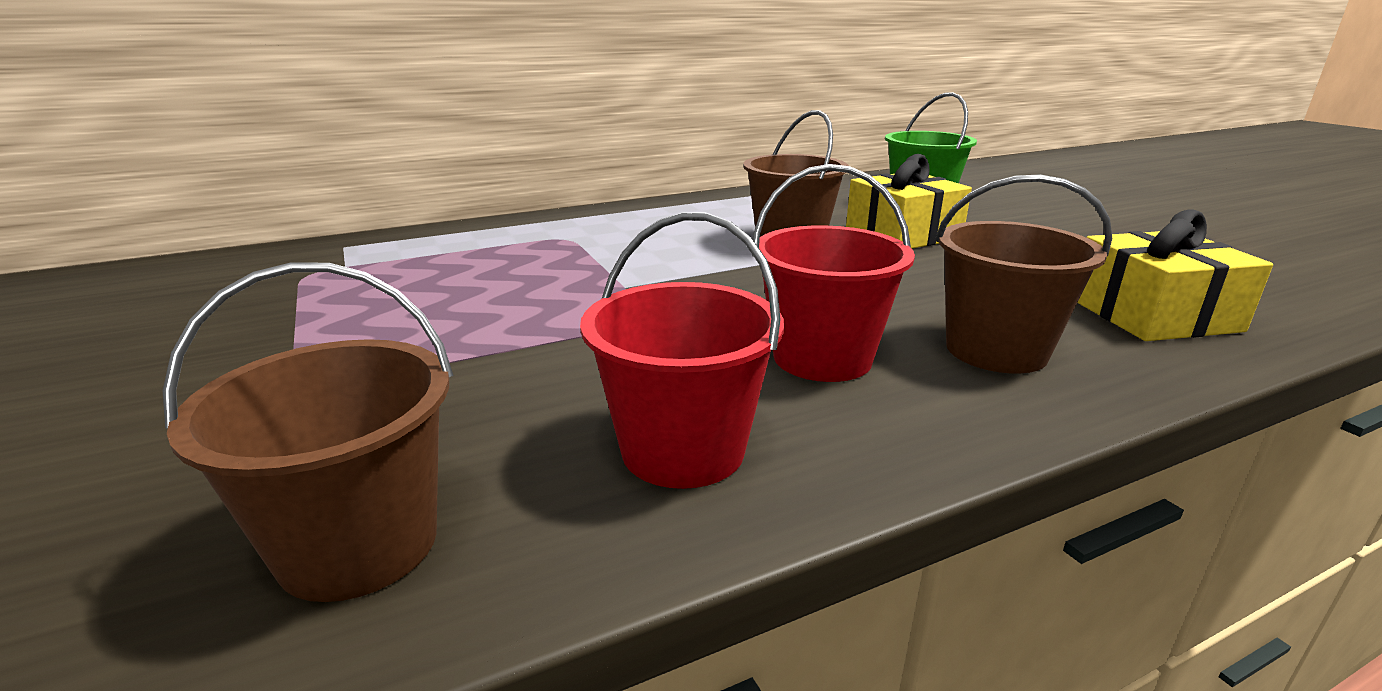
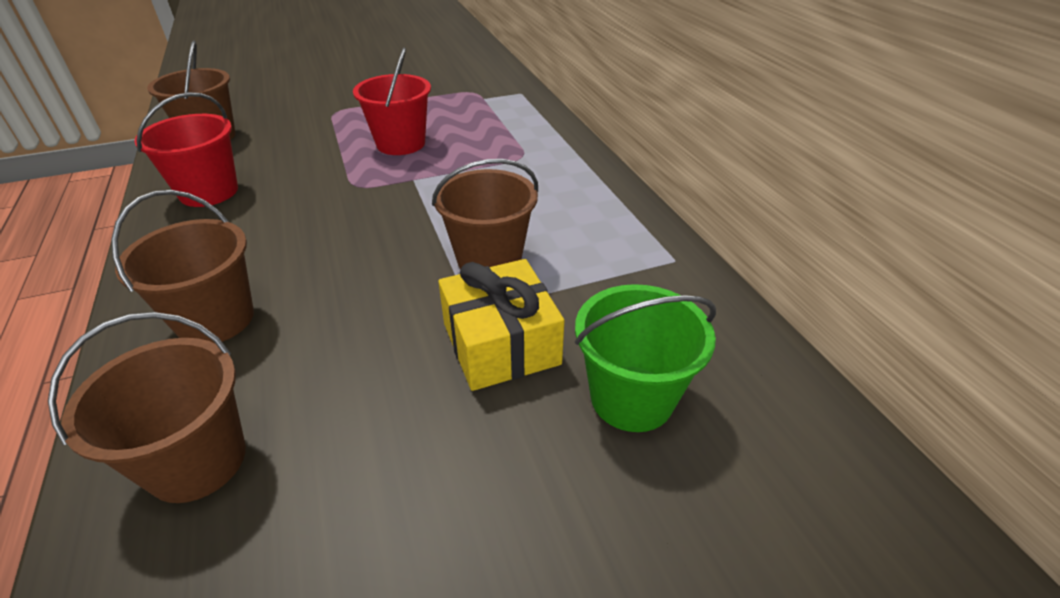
camera: 95 degrees right, 15 degrees up
(822, 358) = (261, 241): red bucket -> red bucket (401, 143)
(1154, 315) = (197, 461): yellow gift -> brown bucket

